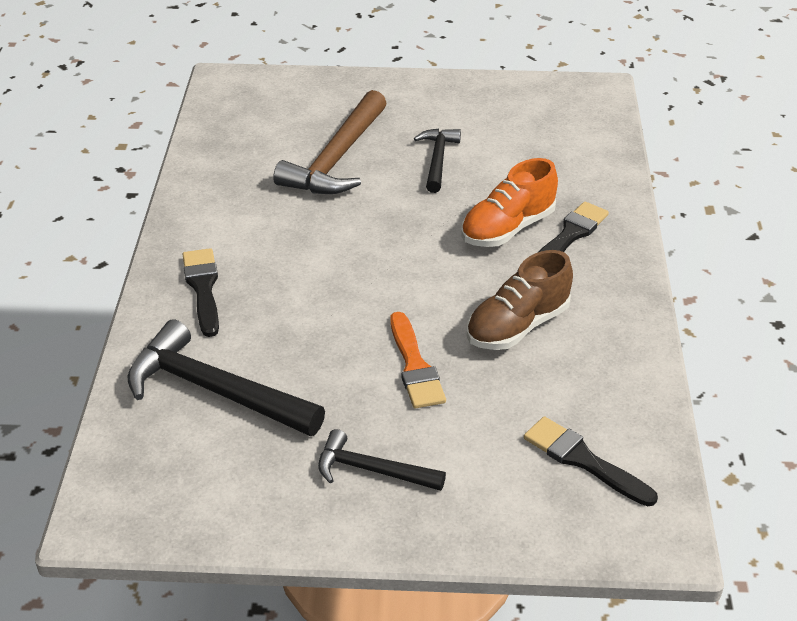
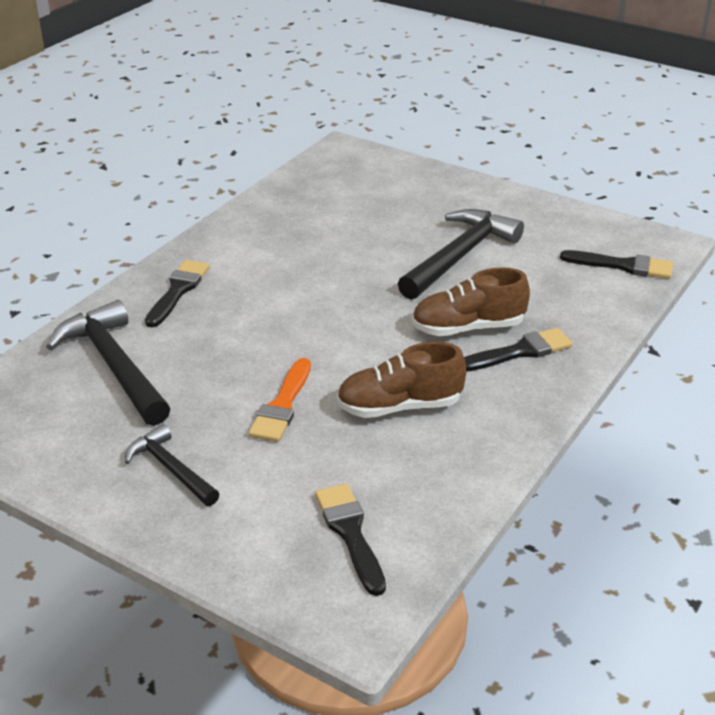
camera: 30 degrees right, 5 degrees down
(337, 159) = (375, 230): brown hammer -> none
(437, 160) = (459, 256): black hammer -> black hammer, size x1.73
(507, 228) = (468, 328): orange shoe -> brown shoe
(582, 123) = (623, 266): none -> black brush

